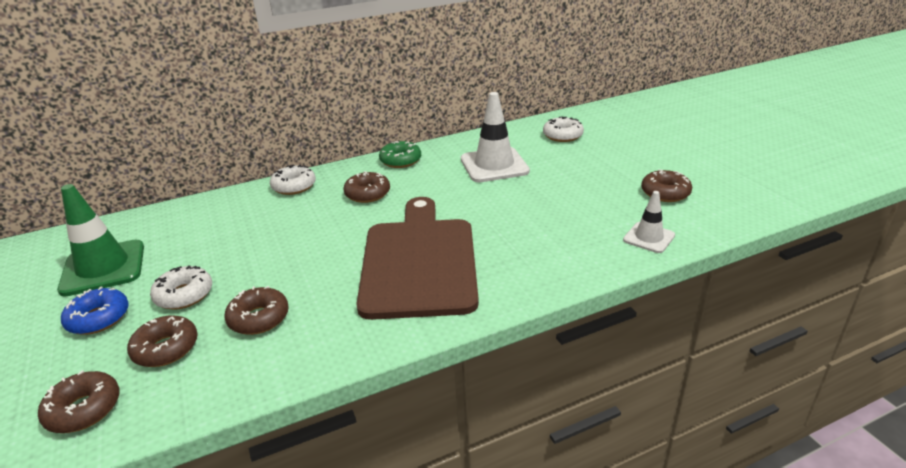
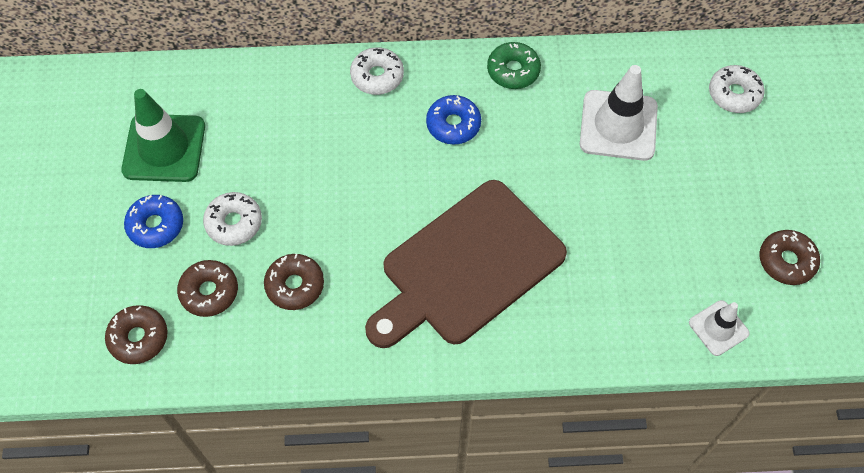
camera: 20 degrees right, 30 degrees up
(367, 194) = (453, 124): brown donut -> blue donut
(419, 262) = (467, 266): brown cutting board -> brown cutting board turned 150 degrees counterclockwise

